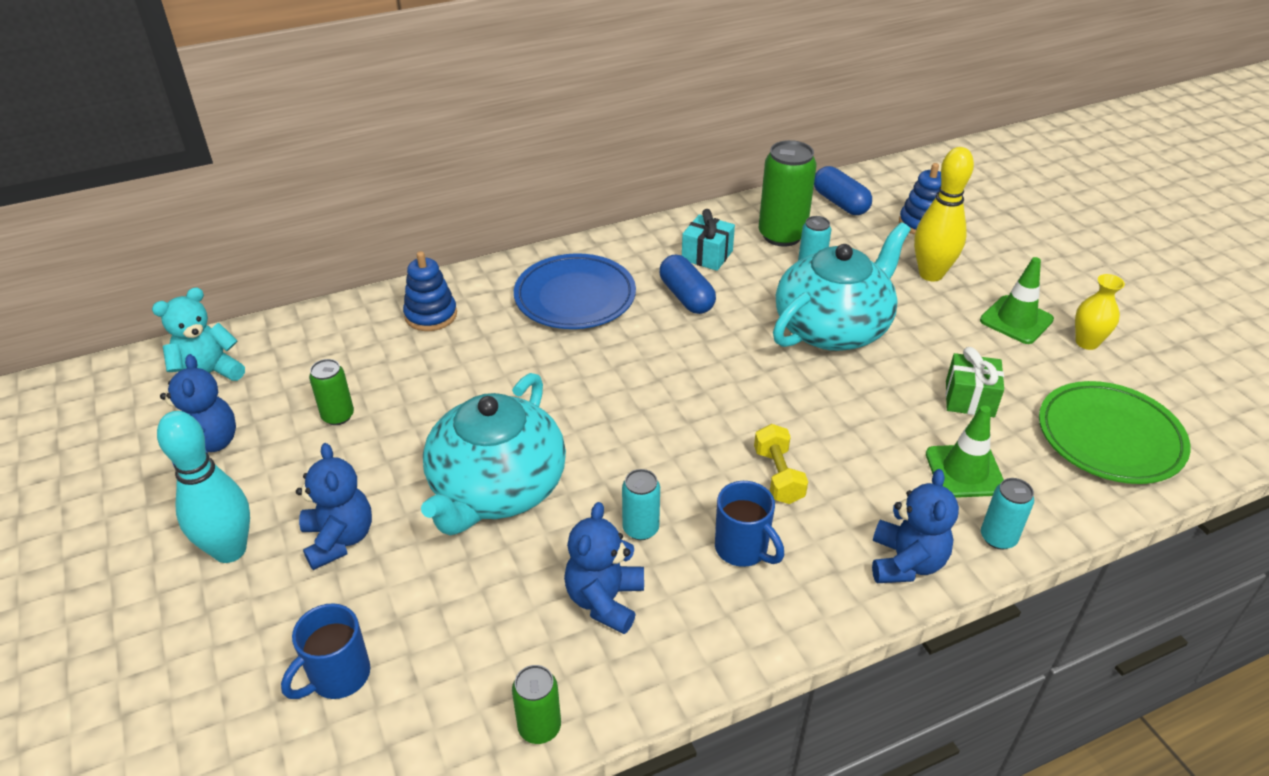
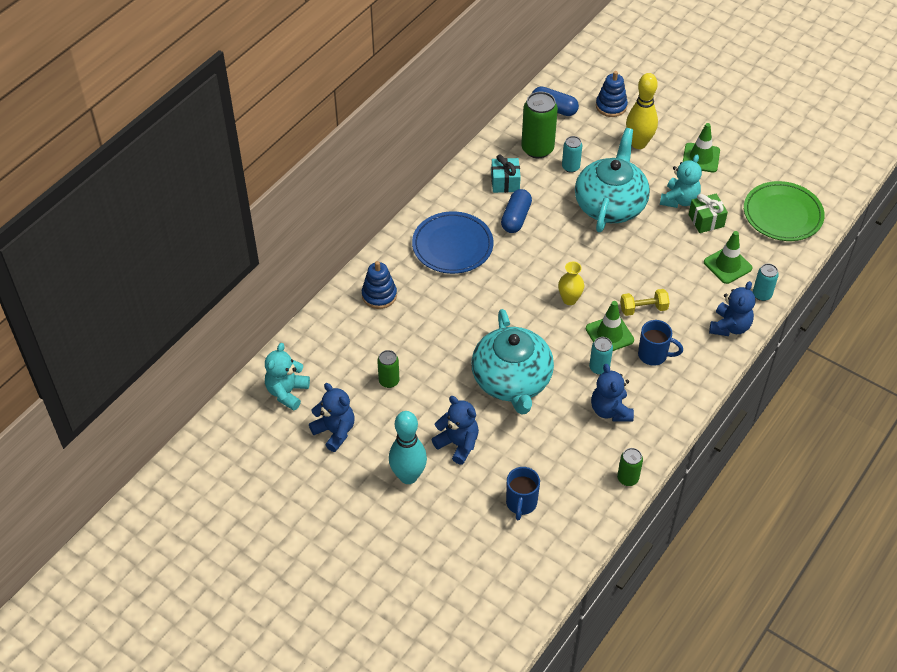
camera: 30 degrees left, 10 degrees up
(686, 297) = (516, 218): blue capsule -> blue capsule turned 75 degrees clockwise
(696, 489) = (609, 334): none -> green traffic cone
(778, 476) = (643, 309): yellow dumbbell -> yellow dumbbell turned 60 degrees counterclockwise
(906, 562) = (729, 327): blue teddy bear -> blue teddy bear turned 45 degrees clockwise
(944, 358) = (679, 200): none -> turquoise teddy bear
(1086, 342) = (743, 158): yellow vase -> yellow vase (569, 299)

